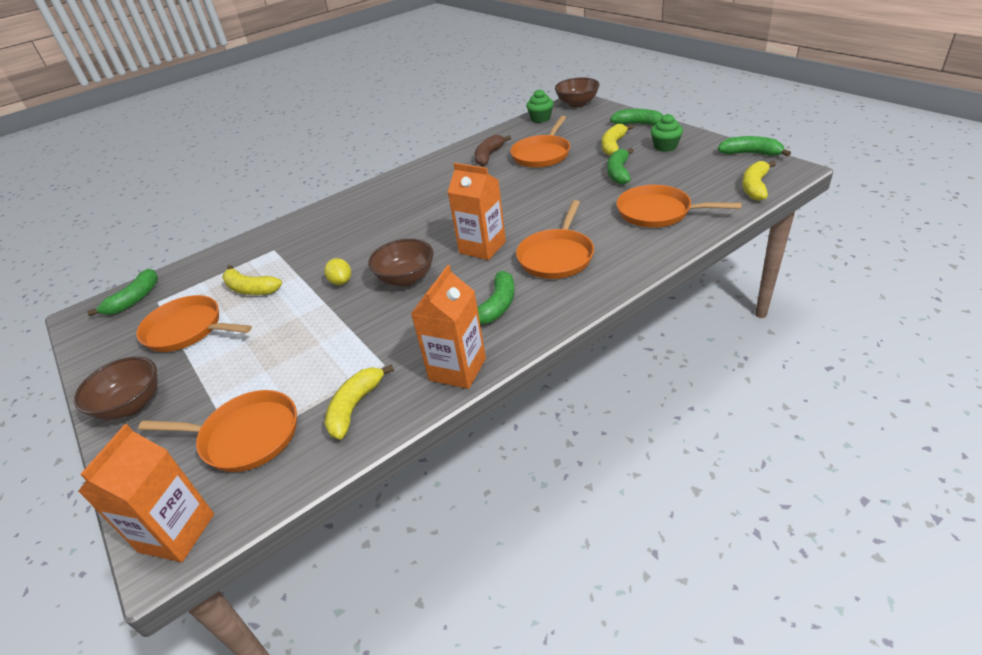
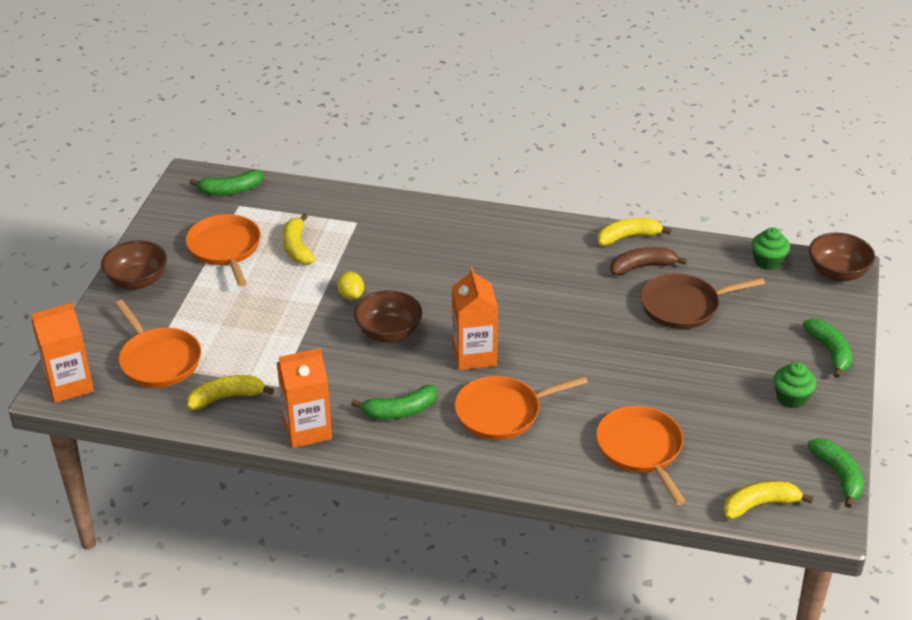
camera: 45 degrees right, 0 degrees up
(341, 282) = (351, 295): yellow lemon -> yellow lemon turned 45 degrees counterclockwise
(542, 154) = (683, 306): orange pan -> brown pan
(613, 145) = (755, 354): yellow banana -> yellow banana (628, 237)
(618, 173) = (696, 385): green banana -> none

